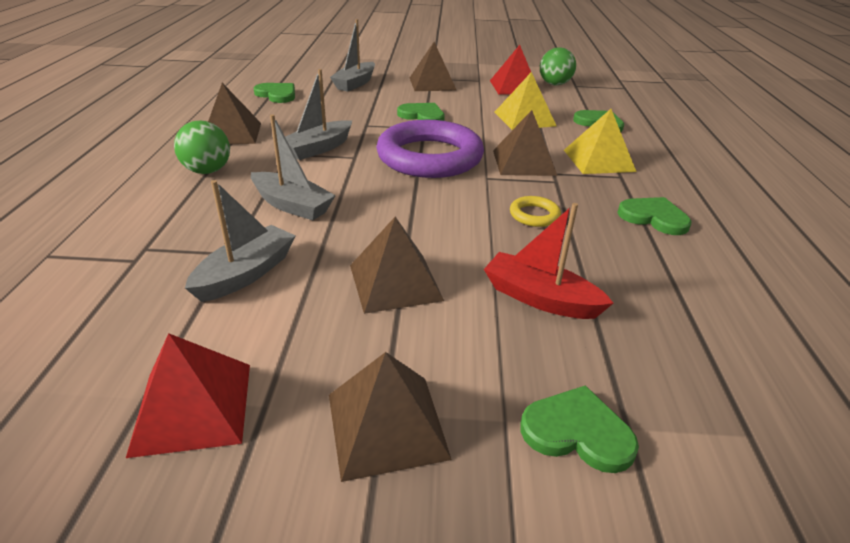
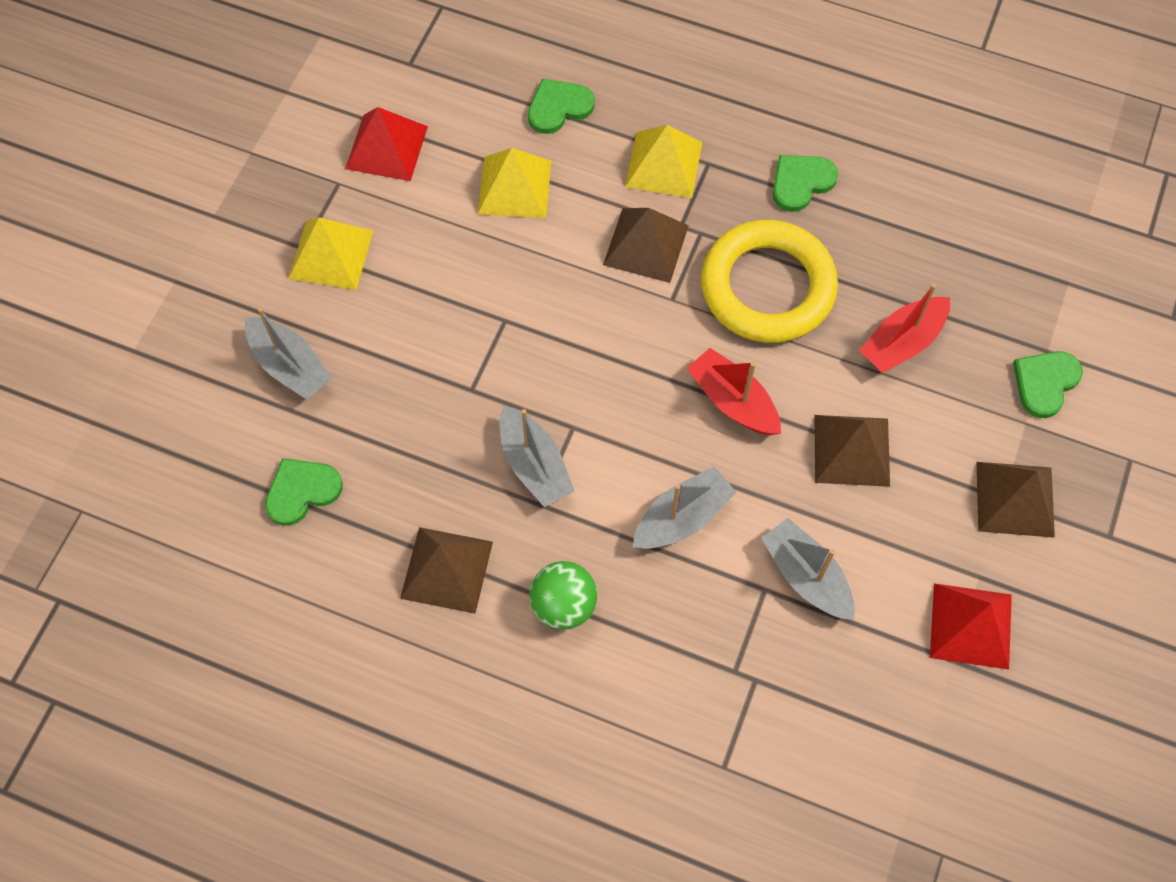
camera: 70 degrees left, 30 degrees up
(412, 213) = (733, 401): none -> red boat
(422, 116) = (462, 309): green heart -> none
(429, 157) = (600, 341): purple ring -> none
(432, 83) = (331, 254): brown pyramid -> yellow pyramid
(534, 215) = (767, 287): yellow ring -> yellow ring, size x2.49
(554, 84) = (394, 88): green ball -> none

